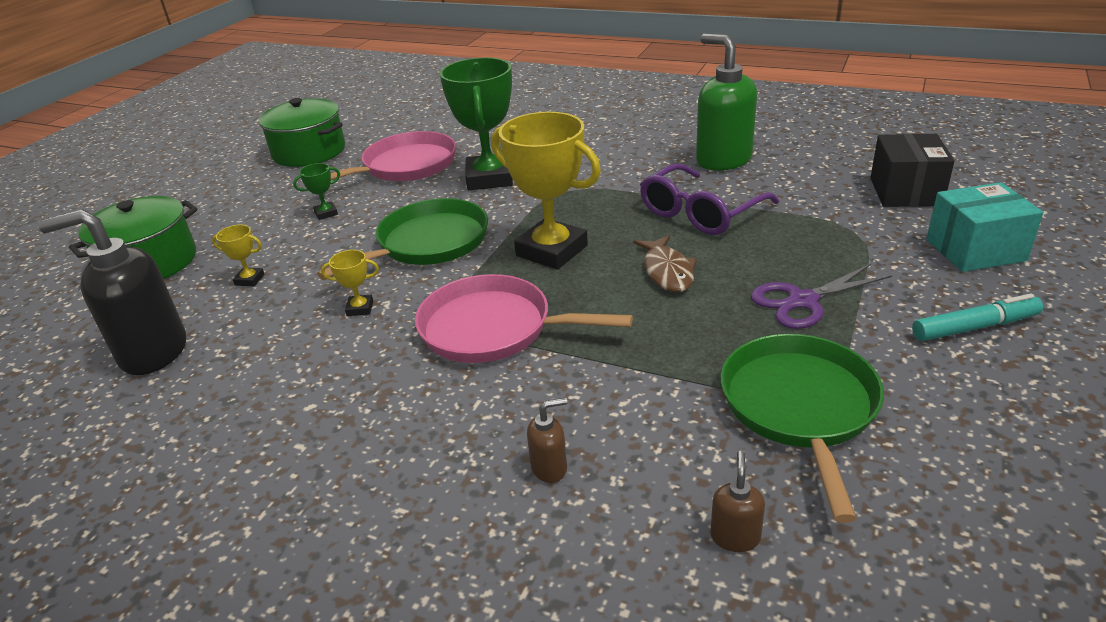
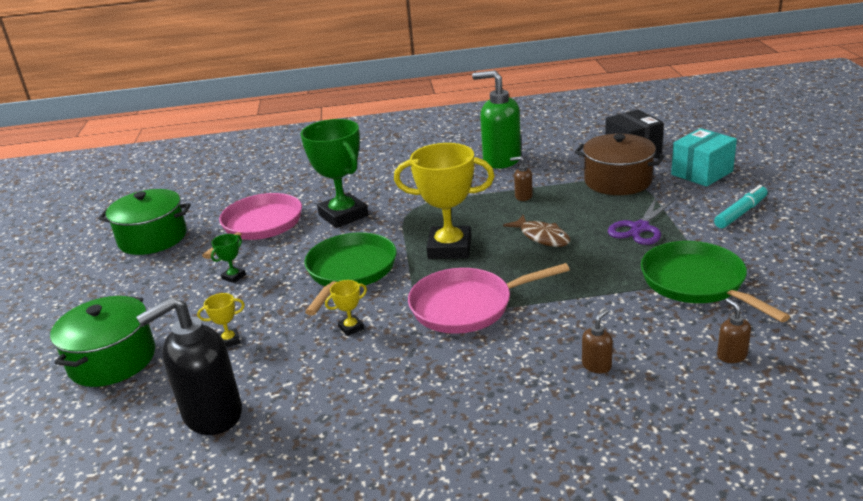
camera: 30 degrees left, 5 degrees down
(700, 213) = (523, 196): purple glasses -> brown soap dispenser
(841, 227) = (617, 181): none -> brown pot

